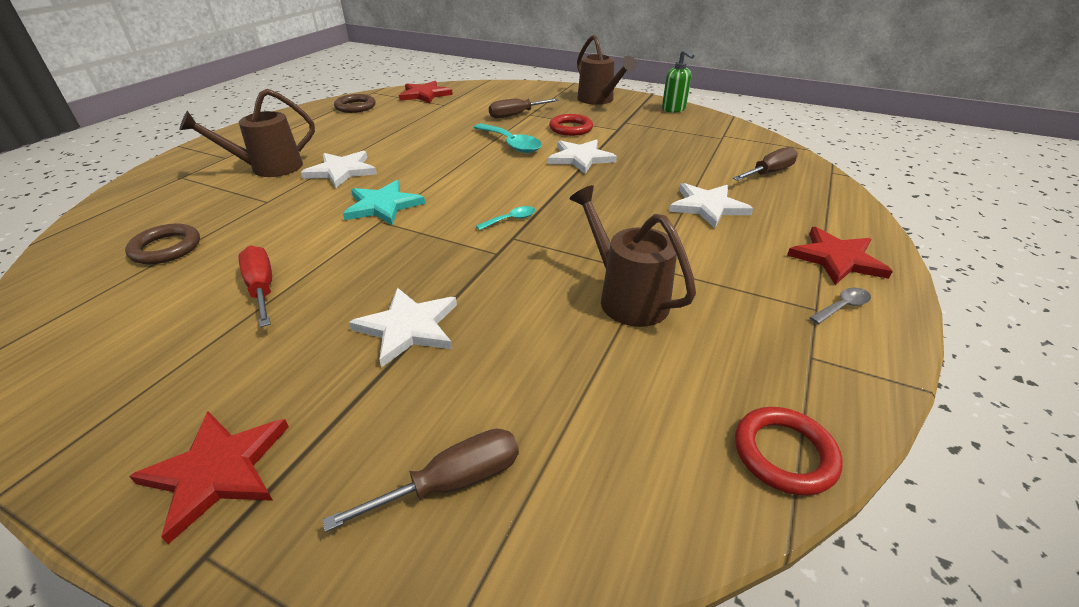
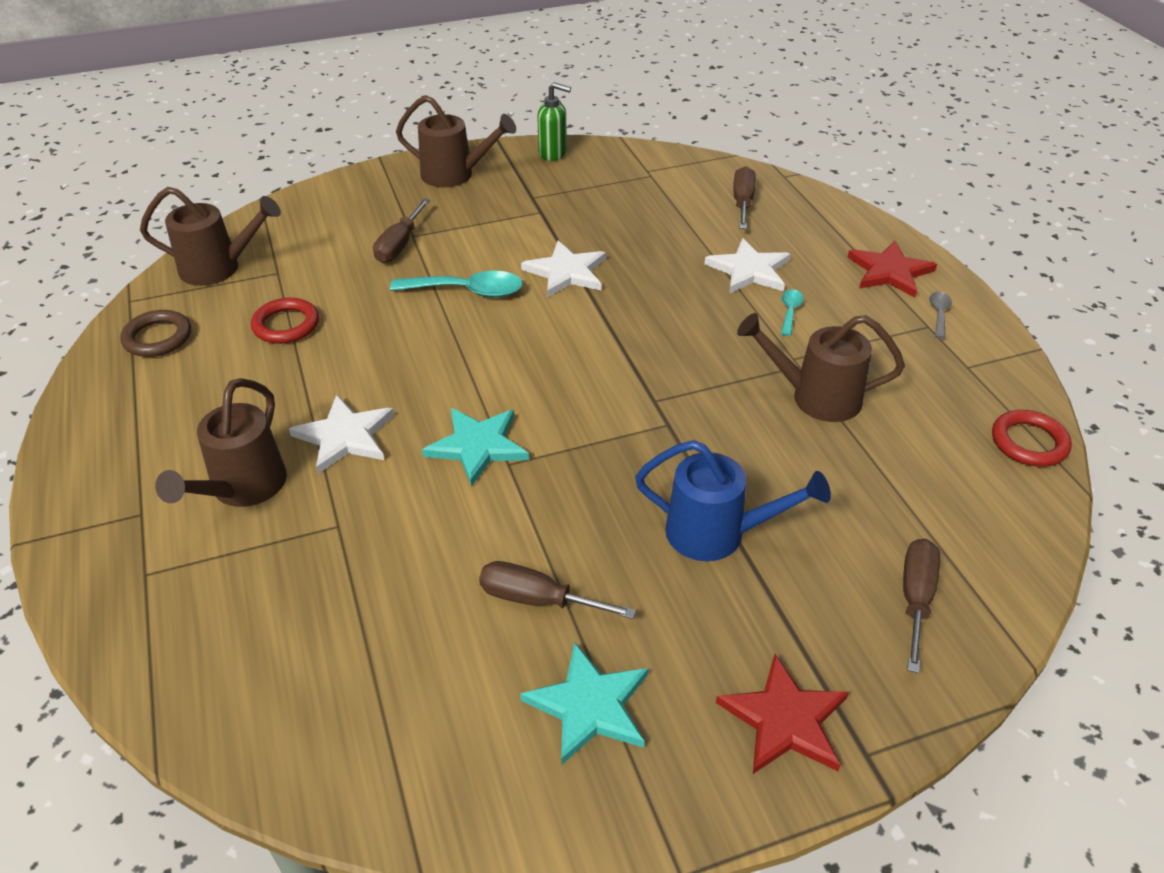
camera: 45 degrees left, 5 degrees up
(166, 248) = (347, 646): brown ring -> none
(169, 358) = (589, 706): none -> turquoise star
(262, 288) = (537, 599): red screwdriver -> brown screwdriver
(408, 327) = (717, 534): white star -> blue watering can
(425, 94) = (219, 268): red star -> brown watering can
(511, 219) = (622, 383): turquoise spoon -> turquoise spoon (790, 311)
(571, 128) = (492, 235): red ring -> red ring (286, 325)

